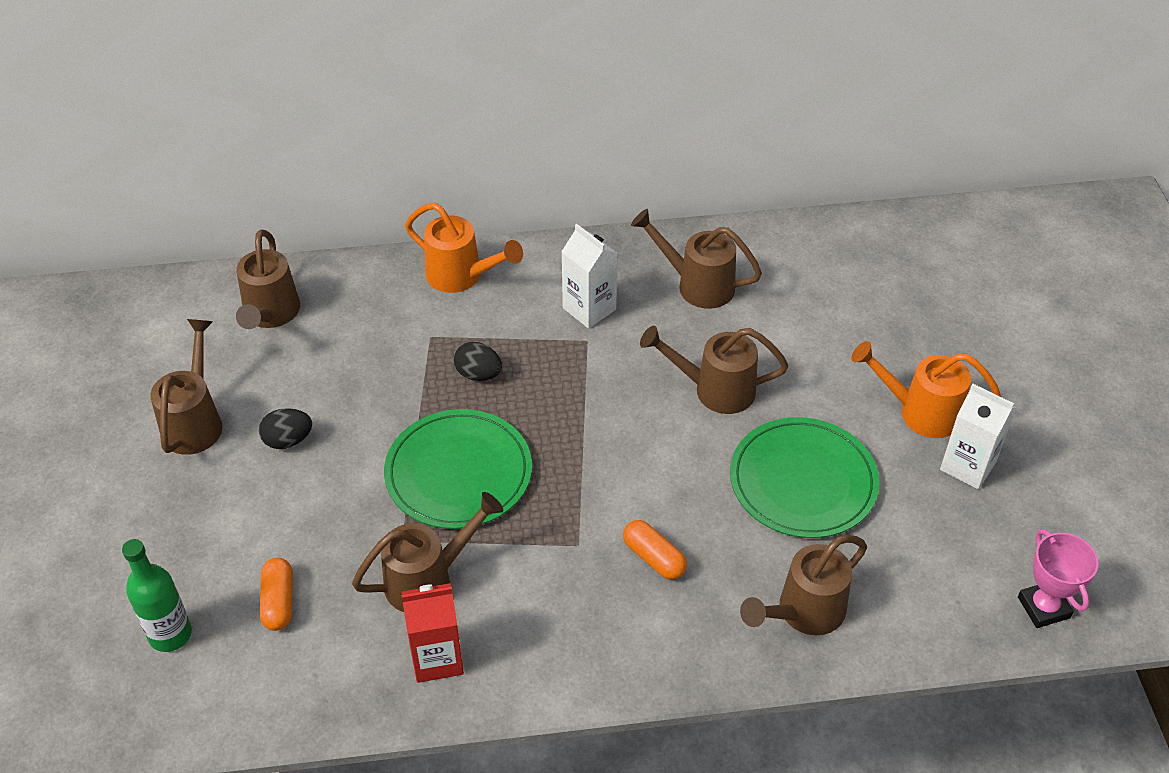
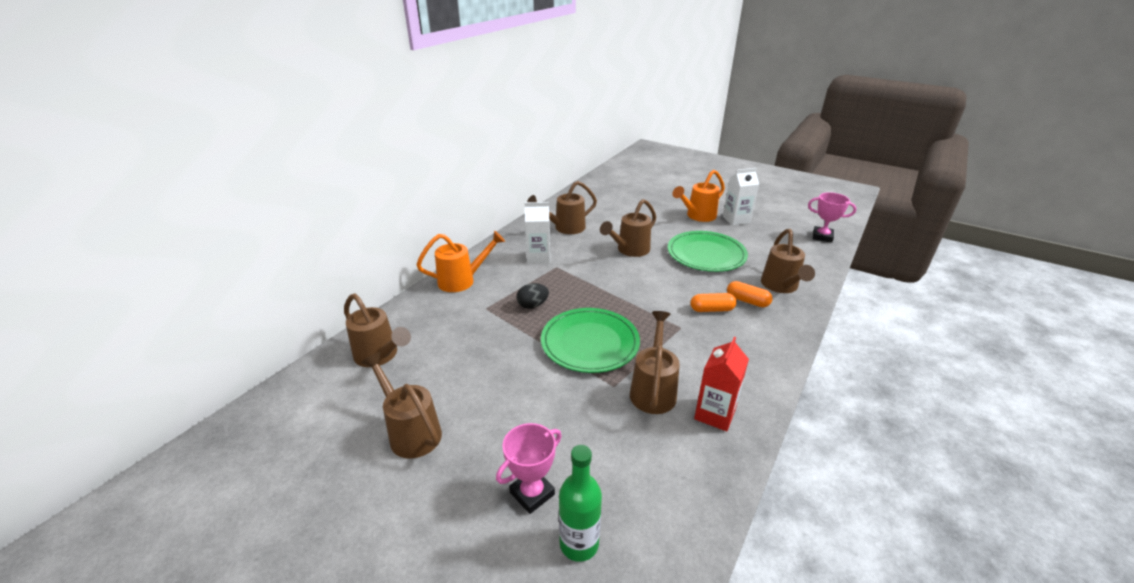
camera: 50 degrees left, 15 degrees down
(197, 564) = (532, 493): none -> pink trophy
(279, 602) = (607, 465): orange capsule -> orange capsule (747, 301)
(288, 440) = (484, 396): black egg -> none

